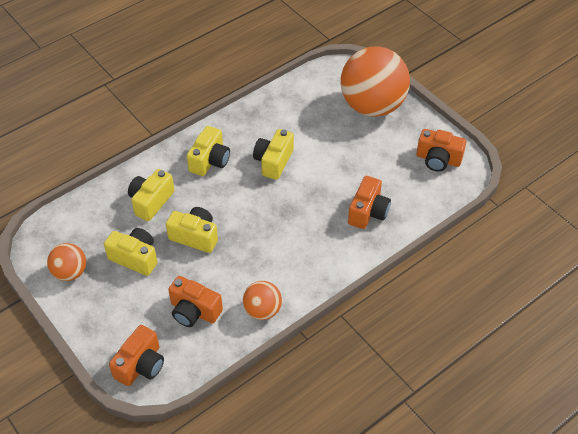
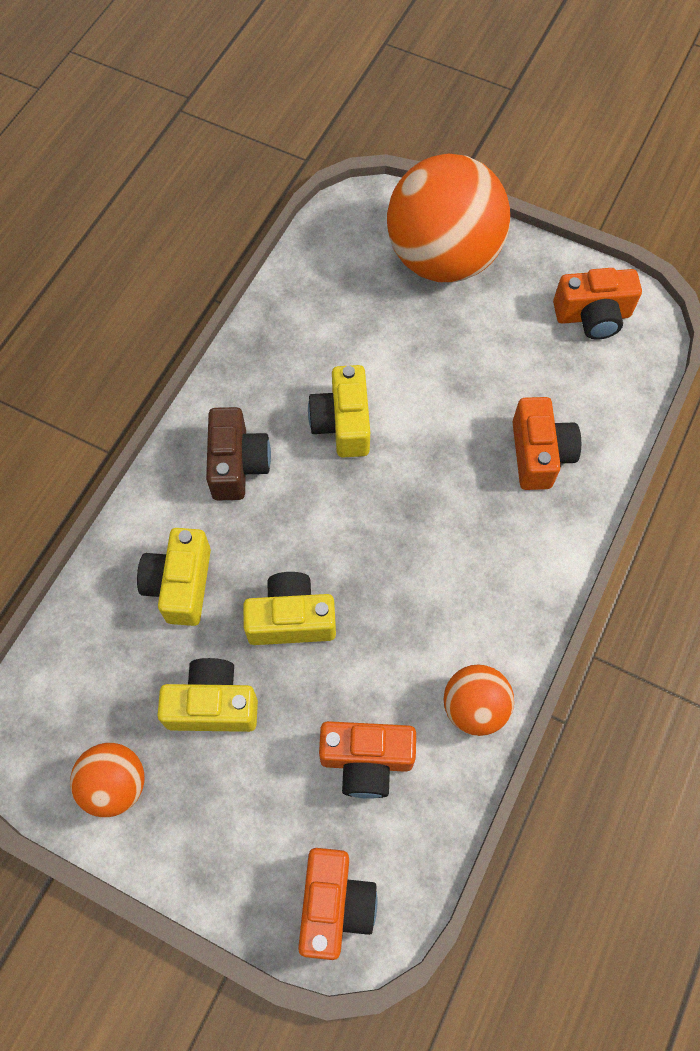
camera: 25 degrees left, 15 degrees up
(210, 161) = (237, 464): yellow camera -> brown camera

